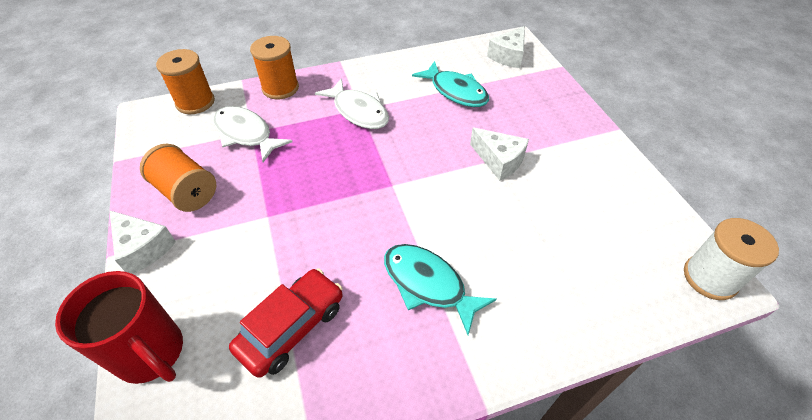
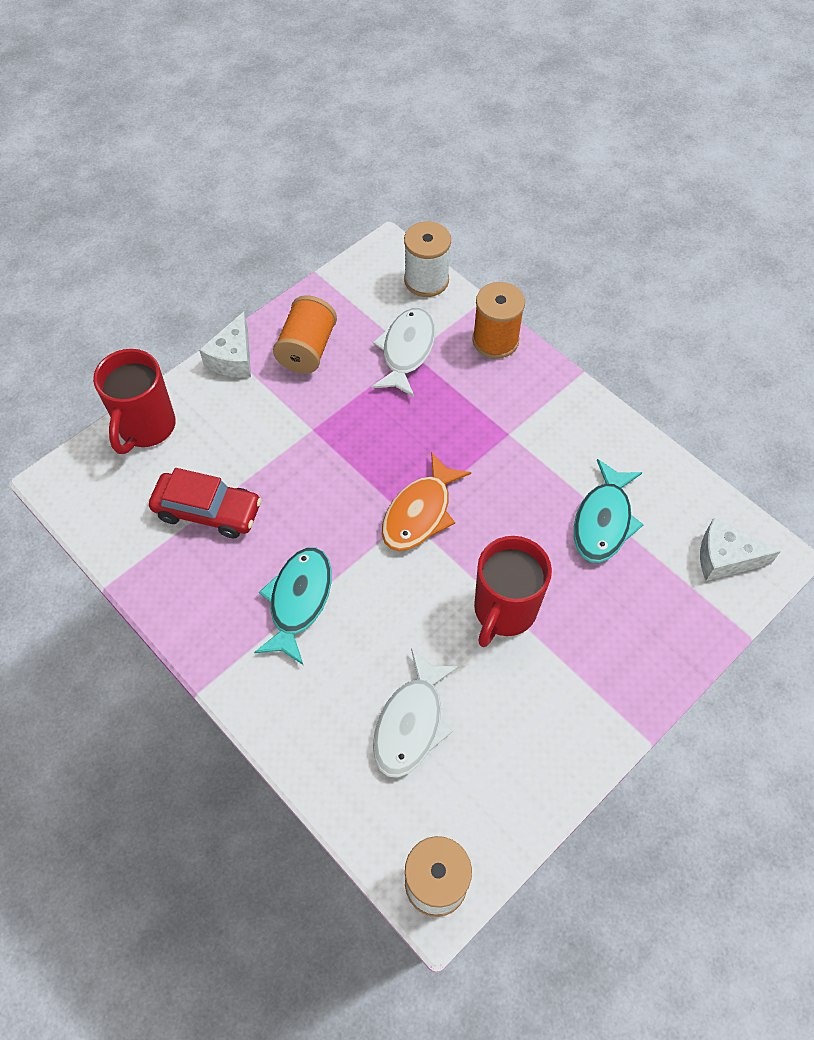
camera: 65 degrees right, 10 degrees up
(195, 102) = (426, 280): orange spool -> white spool
(358, 111) = (502, 434): white fish -> white fish (411, 723)
(393, 176) = (420, 512): none -> orange fish
(499, 160) = (504, 611): white cheese -> red mug

